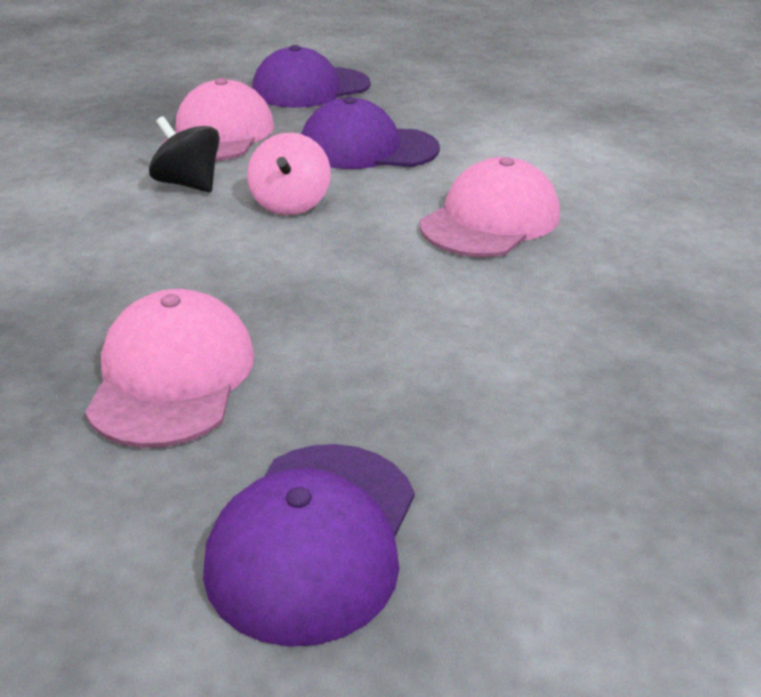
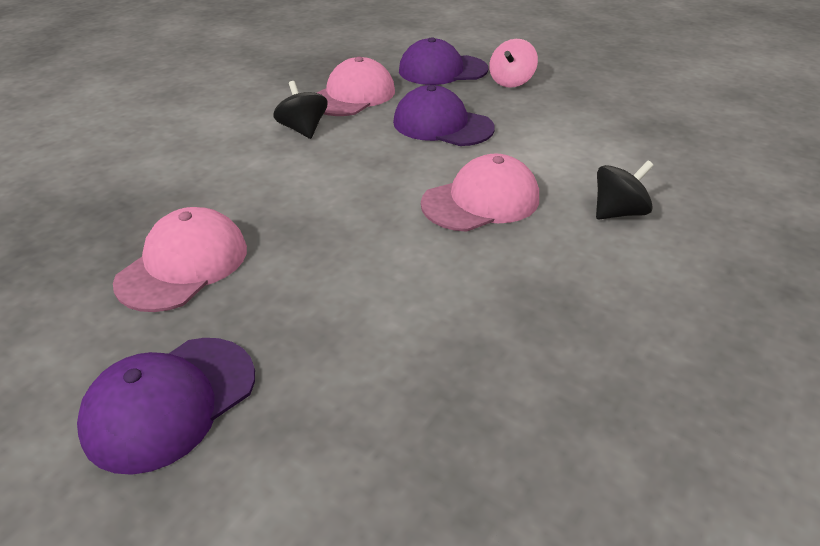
camera: 25 degrees right, 5 degrees up
(290, 204) = (354, 158): pink spinning top -> pink spinning top (511, 82)
(646, 202) = (618, 212): none -> black spinning top

